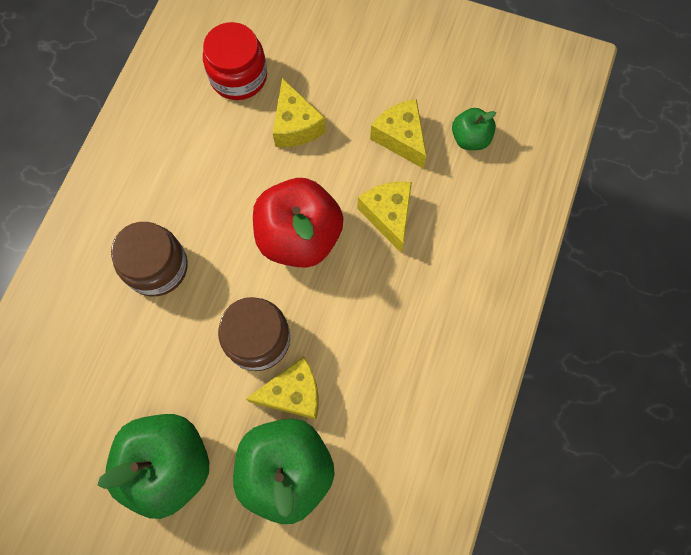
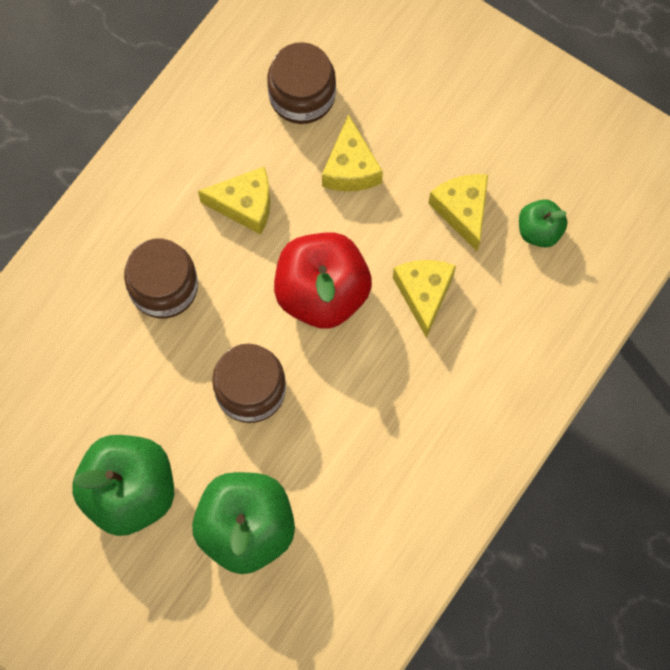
camera: 15 degrees right, 0 degrees up
(238, 76) = (302, 95): red jar -> brown jar
(293, 393) = (273, 455): yellow cheese -> yellow cheese (245, 205)

